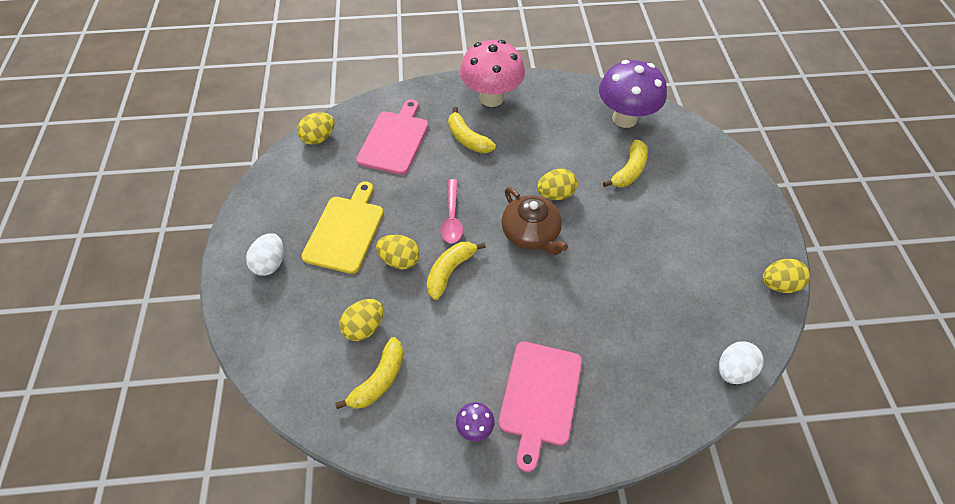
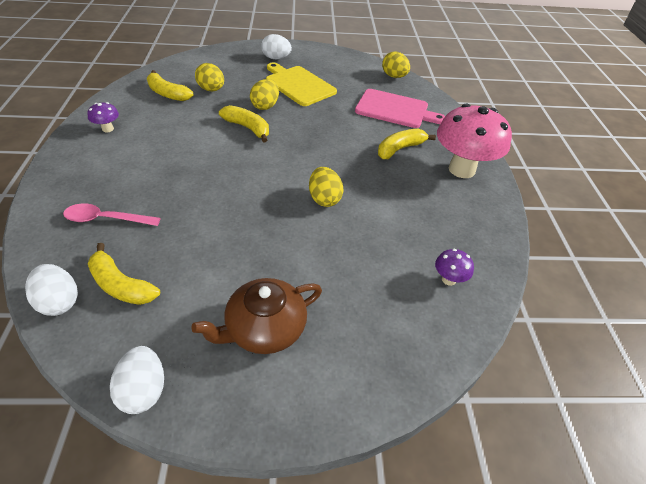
camera: 90 degrees right, 10 degrees down
(345, 231) = (298, 85): yellow cutting board -> yellow cutting board turned 150 degrees counterclockwise
(452, 218) = (303, 133): pink spoon -> pink spoon (105, 219)
(531, 233) = (277, 176): brown teapot -> brown teapot (264, 328)
(540, 396) = (112, 162): pink cutting board -> none
(624, 118) = (448, 279): purple mushroom -> purple mushroom, size x0.42
(629, 171) = (356, 266): yellow banana -> yellow banana (121, 285)
(778, 284) = (144, 390): yellow egg -> white egg

